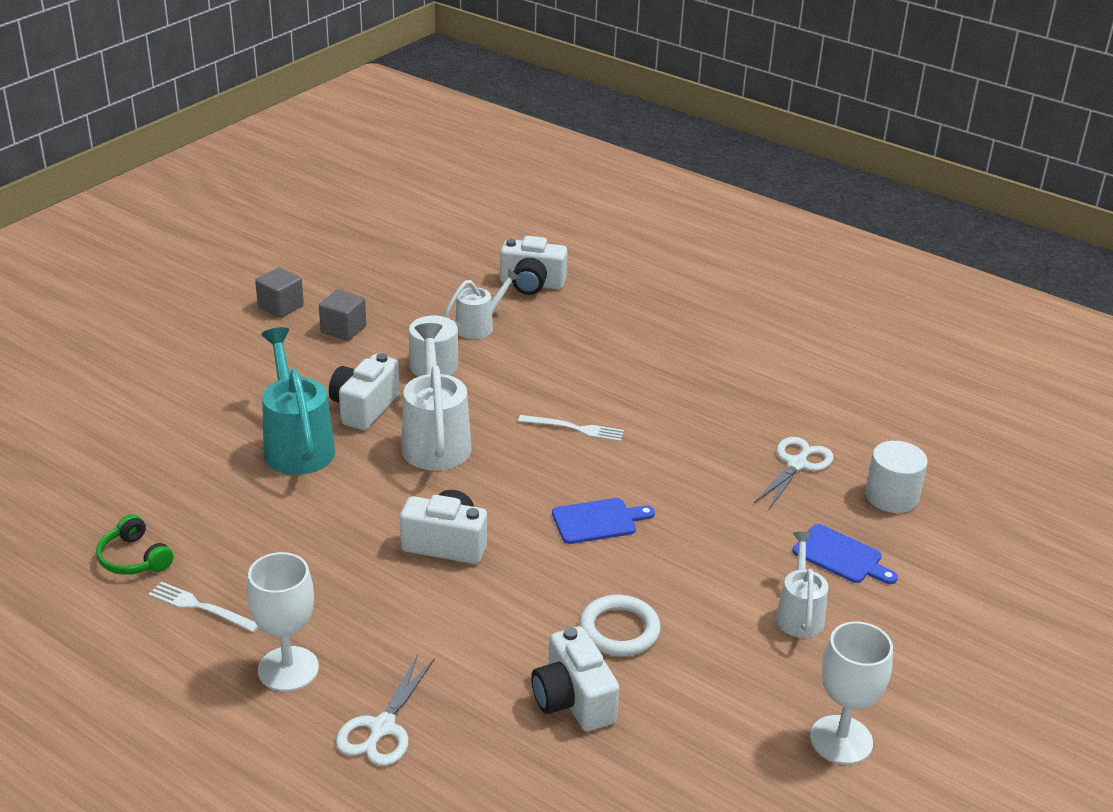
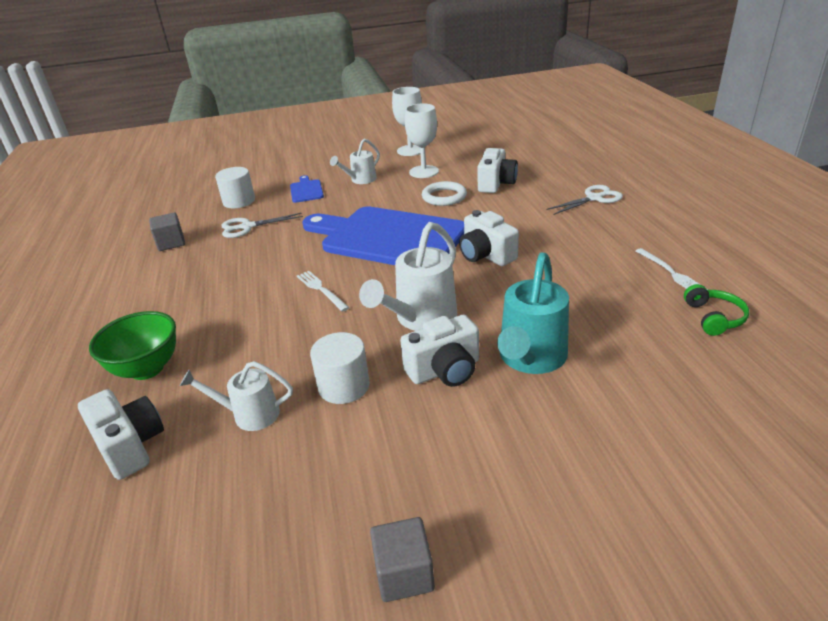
camera: 135 degrees left, 0 degrees up
(288, 669) = (629, 230): white goblet -> white goblet (424, 172)
(343, 329) = (371, 482): grey cube -> grey cube (171, 243)
(598, 521) = (388, 237): blue cutting board -> blue cutting board, size x2.49
(609, 317) = (147, 369): none -> green bowl

